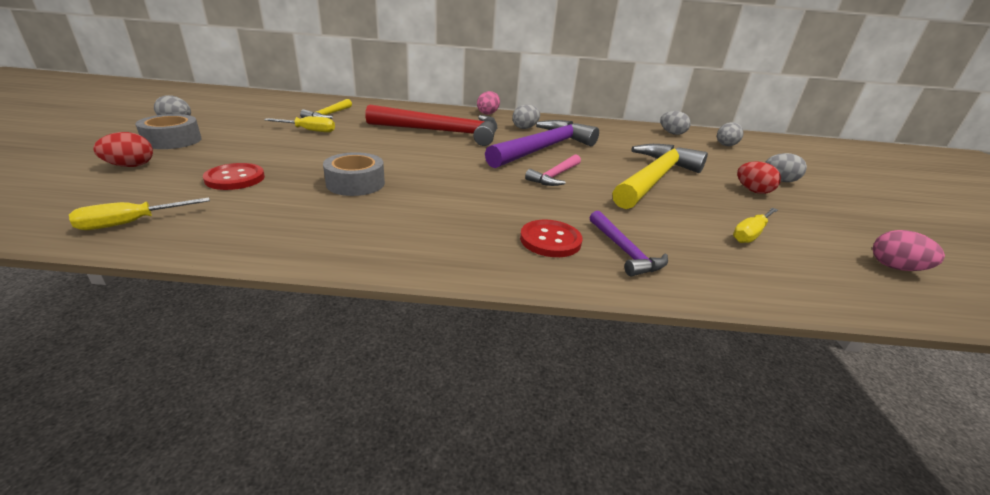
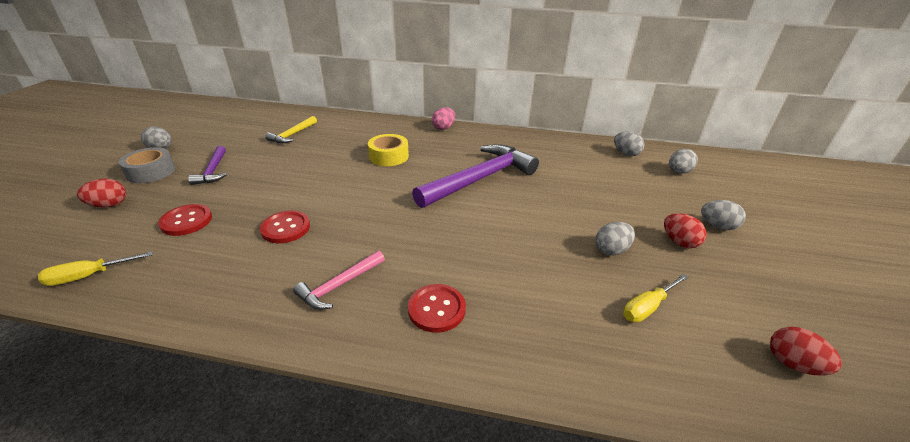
camera: 10 degrees right, 5 degrees up
(309, 130) = (269, 156): yellow screwdriver -> none
(355, 183) = (285, 228): grey tape -> red button
(442, 132) = (389, 156): red hammer -> yellow tape
(525, 128) = (472, 148): grey egg -> grey egg (611, 250)
(555, 176) = (476, 219): pink hammer -> pink hammer (339, 285)
(624, 251) = (504, 326): purple hammer -> purple hammer (213, 171)
(654, 179) = (577, 223): yellow hammer -> none
(895, 267) = (792, 364): pink egg -> red egg

